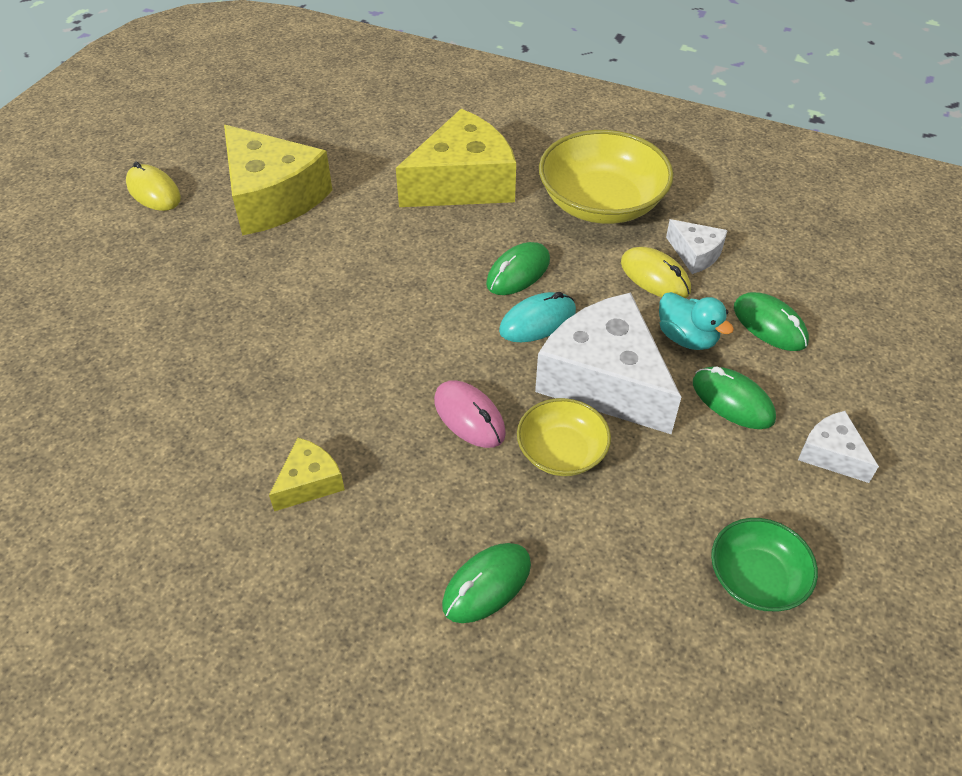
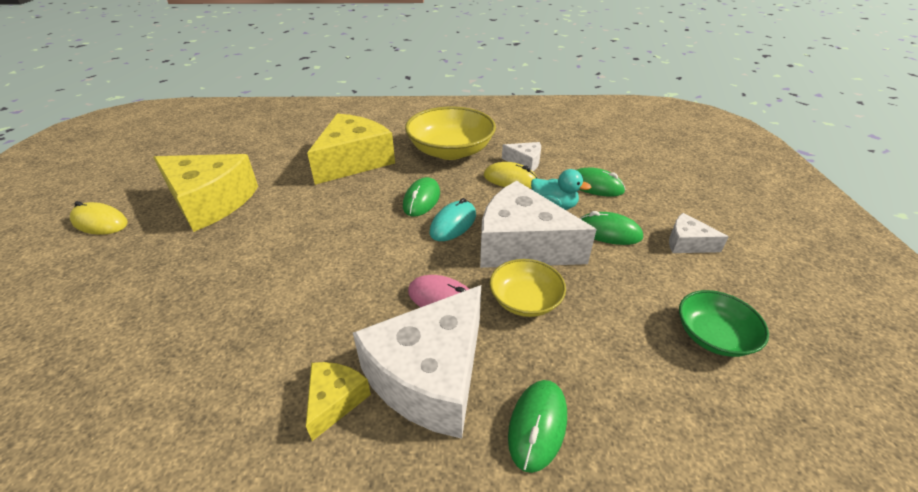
camera: 25 degrees left, 10 degrees down
(410, 494) = (430, 375): none -> white cheese

